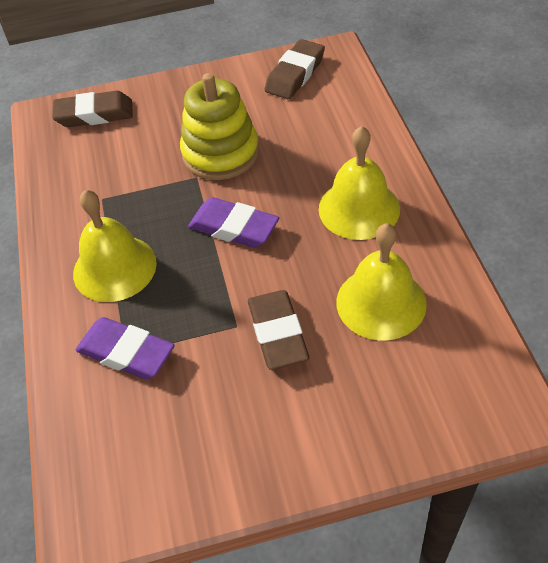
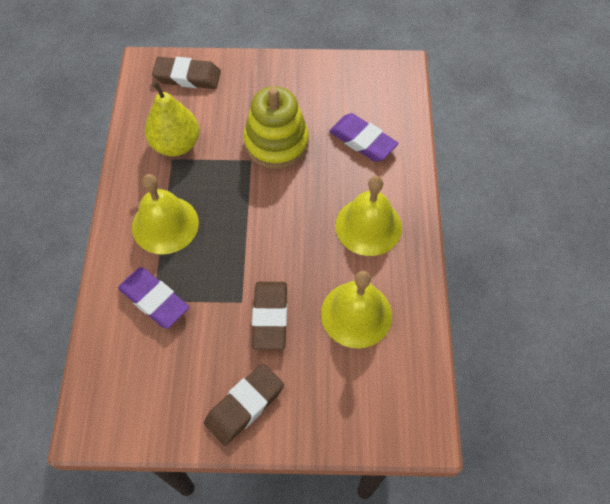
camera: 10 degrees right, 10 degrees up
(102, 183) = (176, 144): none -> yellow pear
(234, 228) = (265, 215): purple eraser -> purple eraser (362, 141)
(295, 74) = (360, 82): brown eraser -> brown eraser (244, 405)

